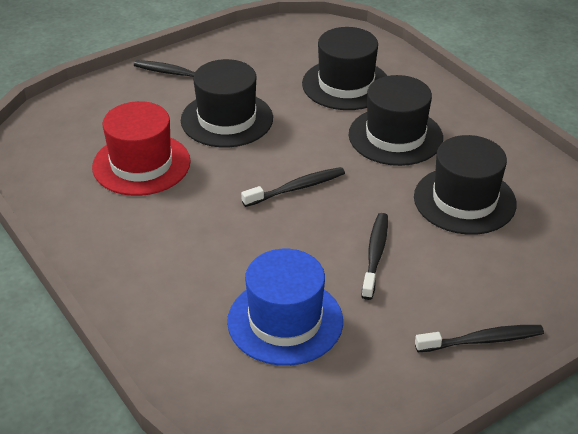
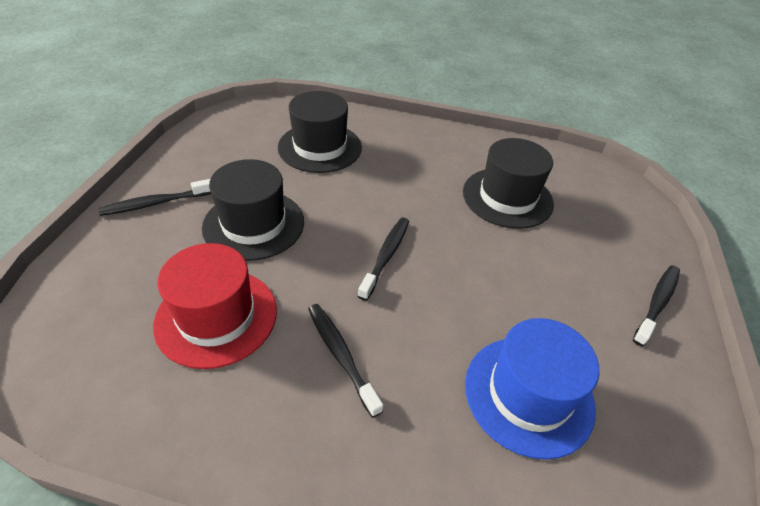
camera: 45 degrees left, 5 degrees up
(375, 255) = (511, 279): black toothbrush -> black toothbrush (341, 355)
(395, 136) = (404, 172): black hat -> none

